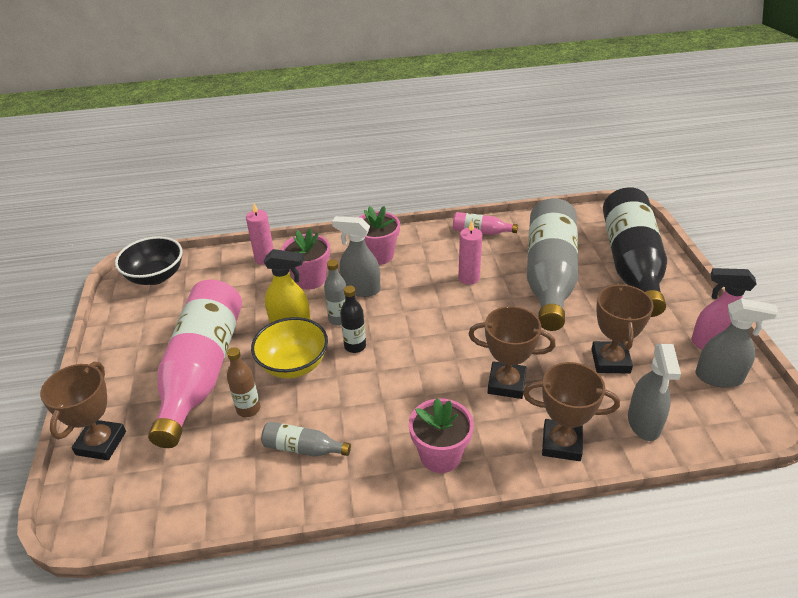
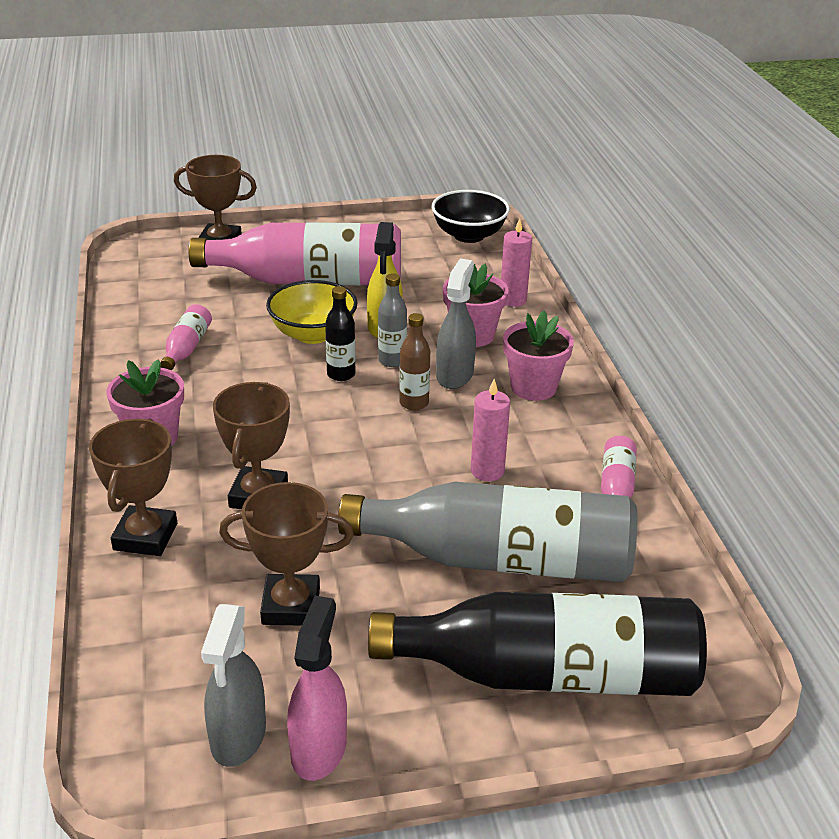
camera: 85 degrees right, 5 degrees down
(248, 409) = (248, 312): brown bottle -> brown bottle (414, 403)
(303, 448) = (187, 348): grey bottle -> pink bottle
(644, 423) = (161, 623): grey spray bottle -> none

